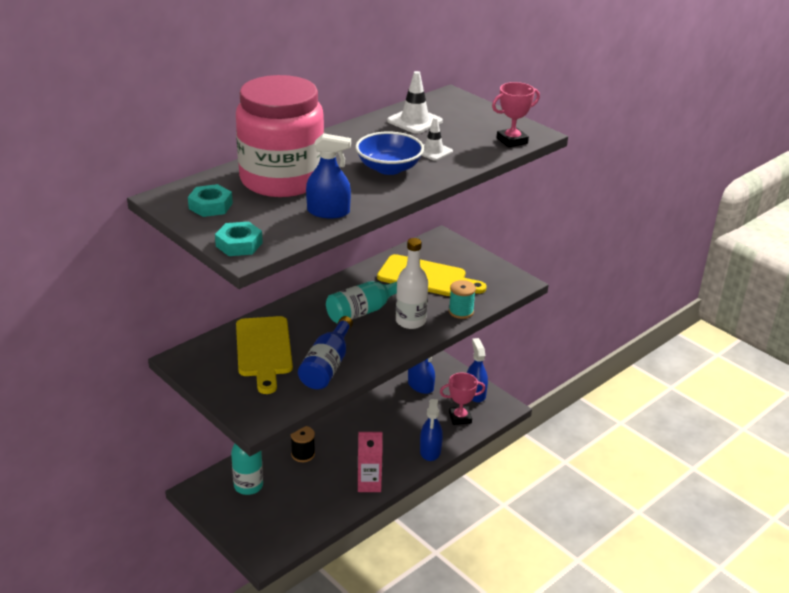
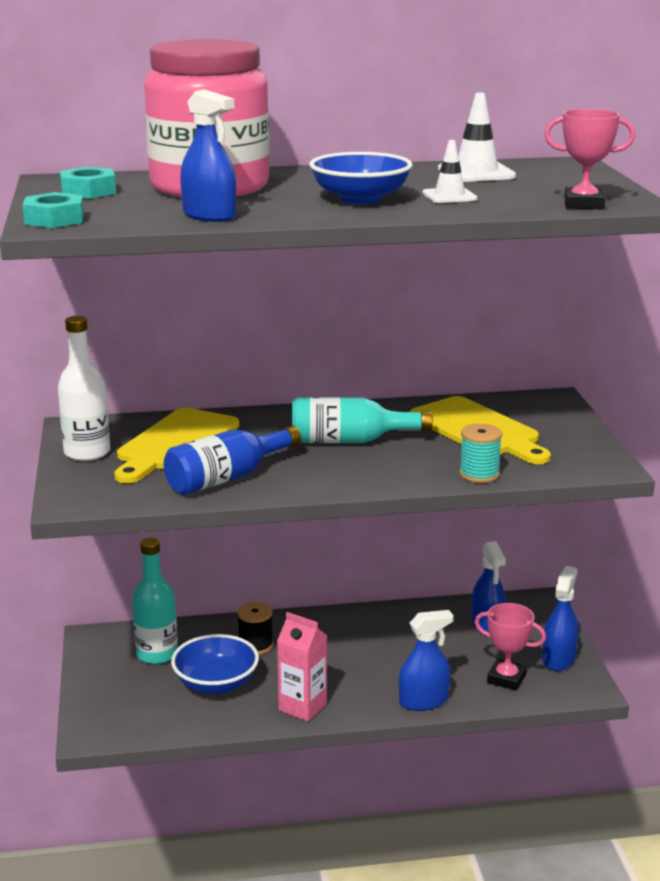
camera: 35 degrees right, 10 degrees down
(305, 490) = (216, 684): none -> blue bowl
(410, 321) = (395, 466): white bottle -> white bottle (87, 453)
(430, 451) = (423, 701): blue spray bottle -> blue spray bottle turned 150 degrees counterclockwise

